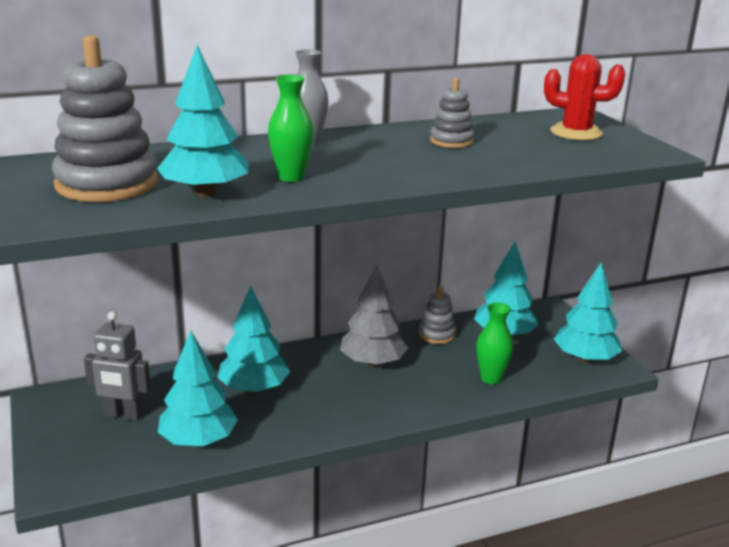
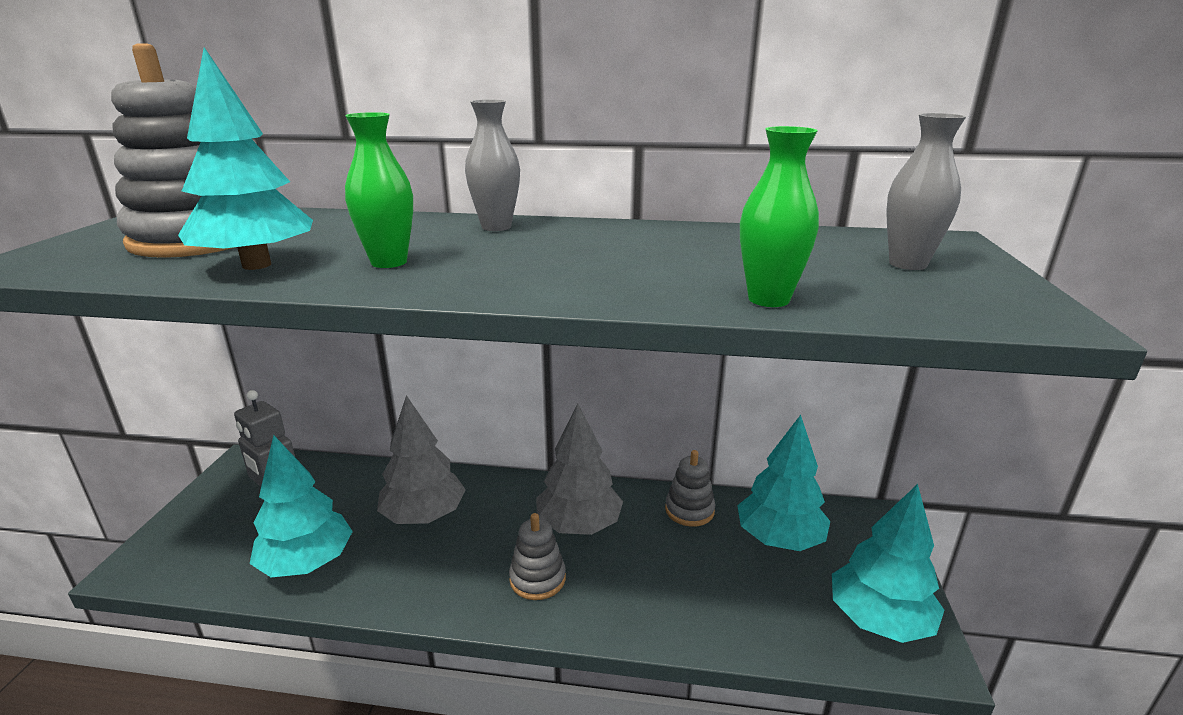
camera: 30 degrees right, 0 degrees up
(254, 389) = (424, 516): turquoise tree -> grey tree
(451, 141) = (682, 249): grey stacking toy -> grey stacking toy (537, 579)
(491, 378) = (710, 602): green vase -> green vase (768, 299)
(576, 133) = (907, 264): red cactus -> grey vase

